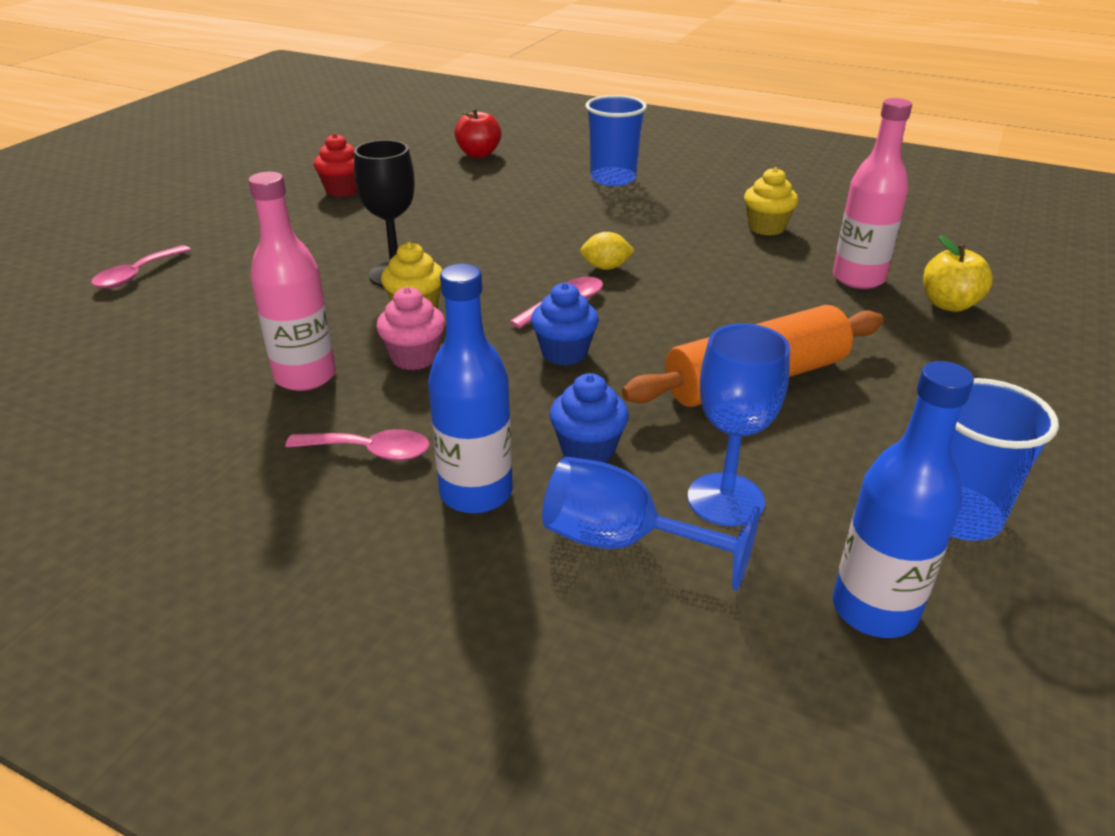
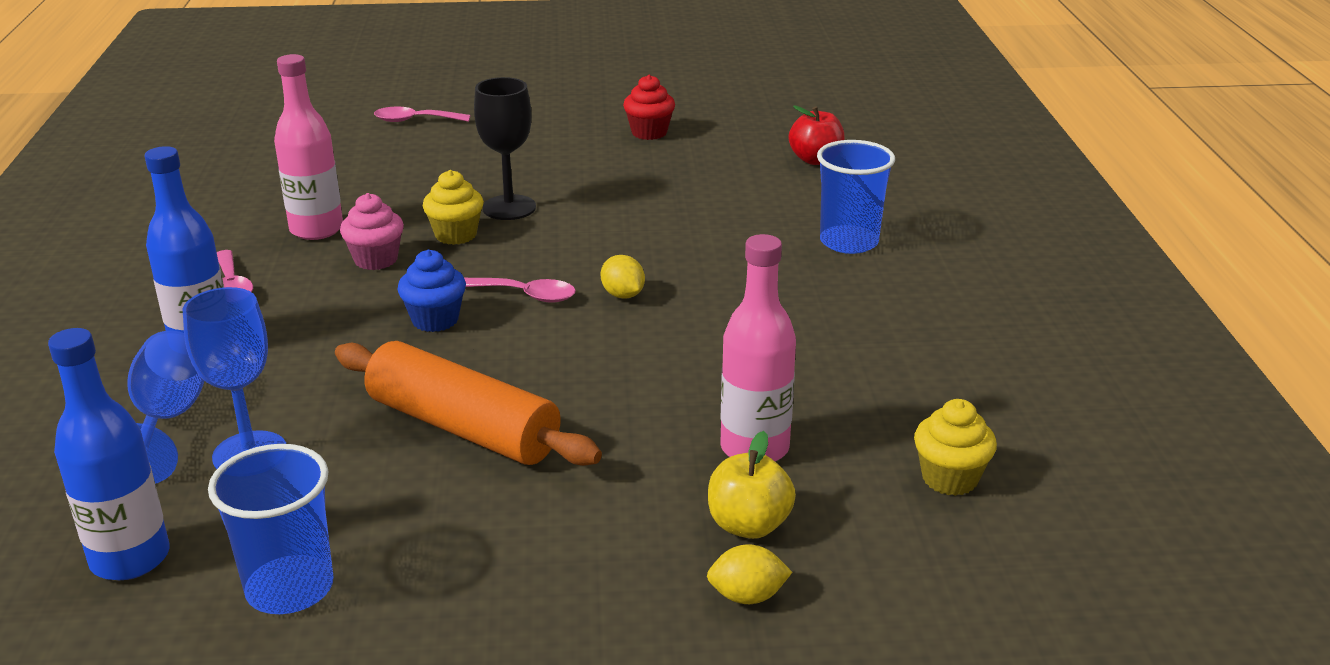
camera: 60 degrees right, 5 degrees down
(588, 450) = (285, 372): blue cupcake -> none
(766, 227) = (829, 361): yellow cupcake -> yellow cupcake (949, 478)
(1028, 326) = (747, 596): none -> yellow lemon

